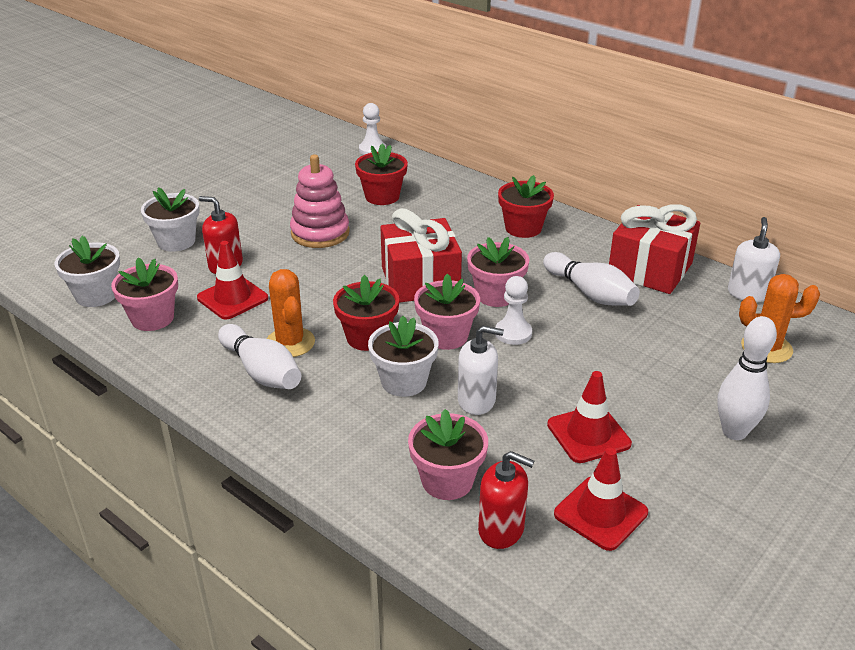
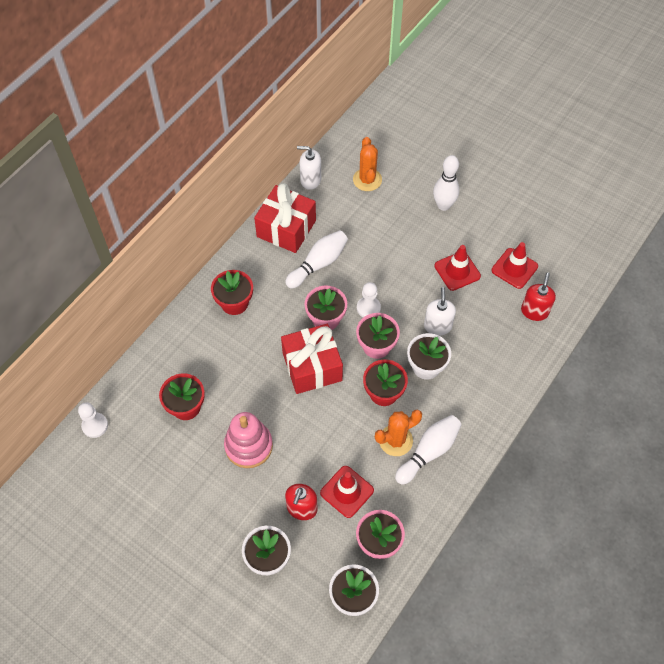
camera: 95 degrees left, 25 degrees up
(447, 481) = (506, 337): pink flower pot -> none

